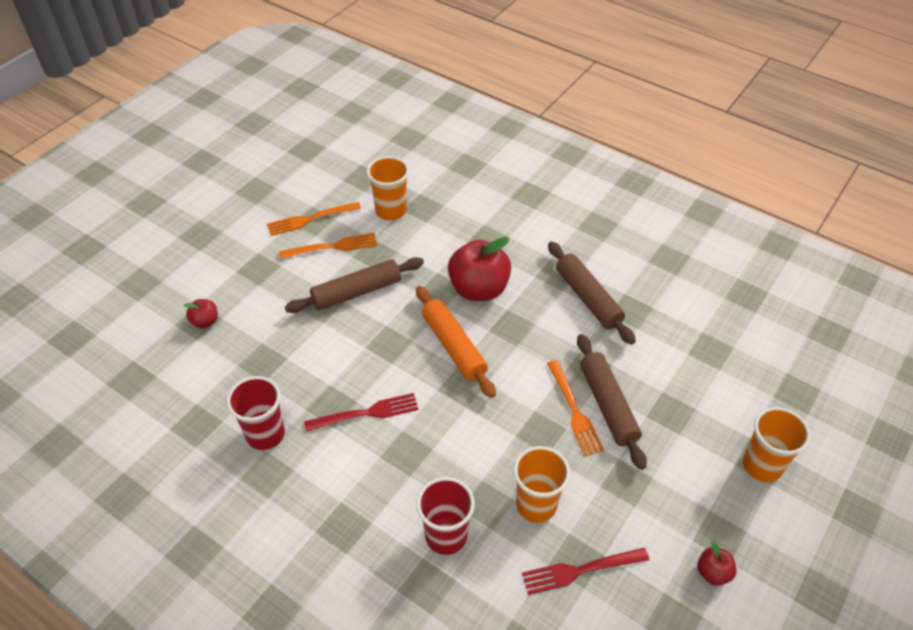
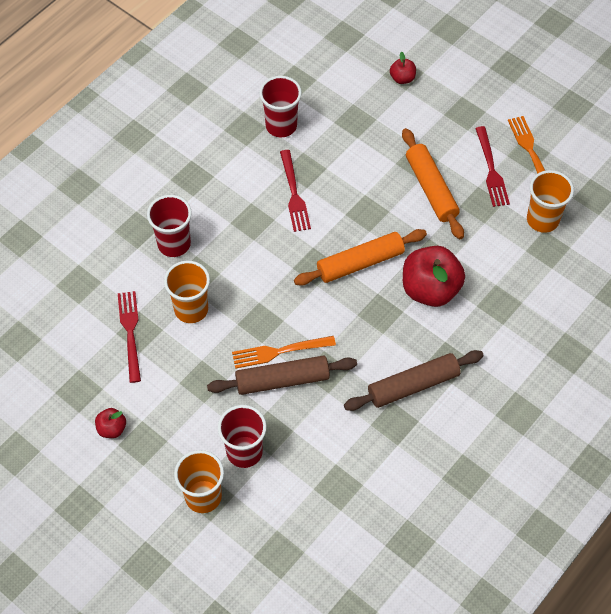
camera: 95 degrees right, 10 degrees up
(332, 247) = (491, 170): orange fork -> red fork
(356, 292) = (431, 189): brown rolling pin -> orange rolling pin
(699, 432) = (244, 452): none -> red cup

